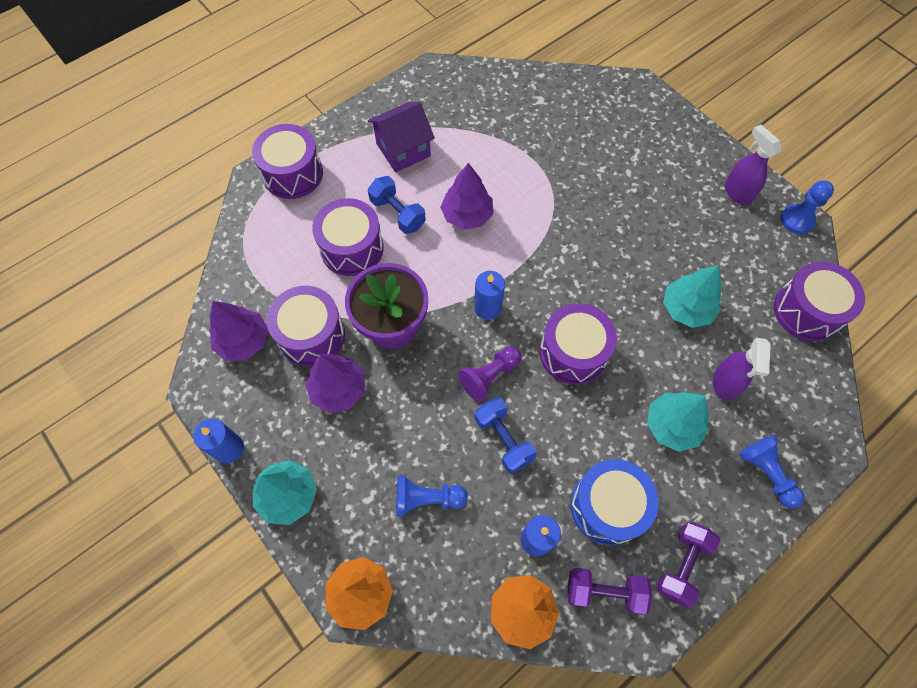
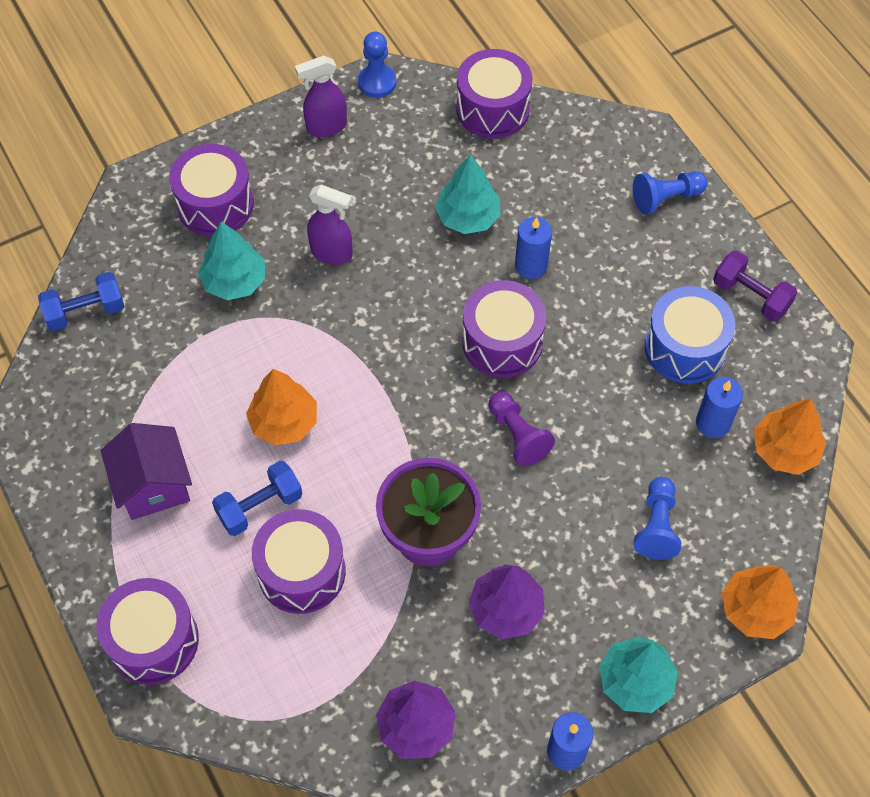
camera: 80 degrees left, 5 degrees down
(311, 335) = (424, 636): purple drum -> purple drum (215, 204)
(467, 215) = (284, 422): purple tree -> orange tree
(487, 308) = (425, 421): blue candle -> blue candle (531, 266)
(503, 439) = (597, 434): blue dumbbell -> blue dumbbell (85, 312)
(604, 591) = (771, 371): purple dumbbell -> none
(672, 426) = (604, 267): turquoise tree -> turquoise tree (235, 281)
(724, 384) = (564, 207): purple spray bottle -> purple spray bottle (332, 253)

